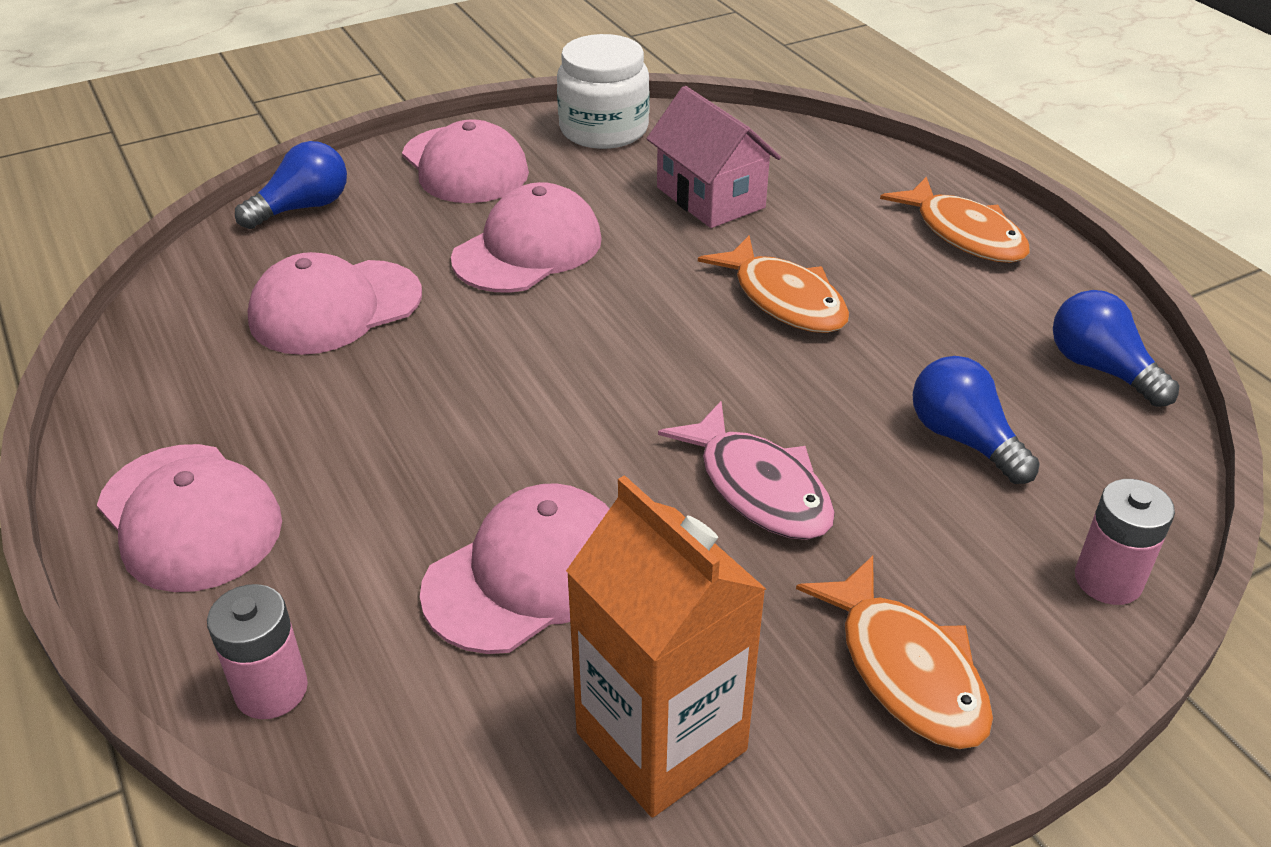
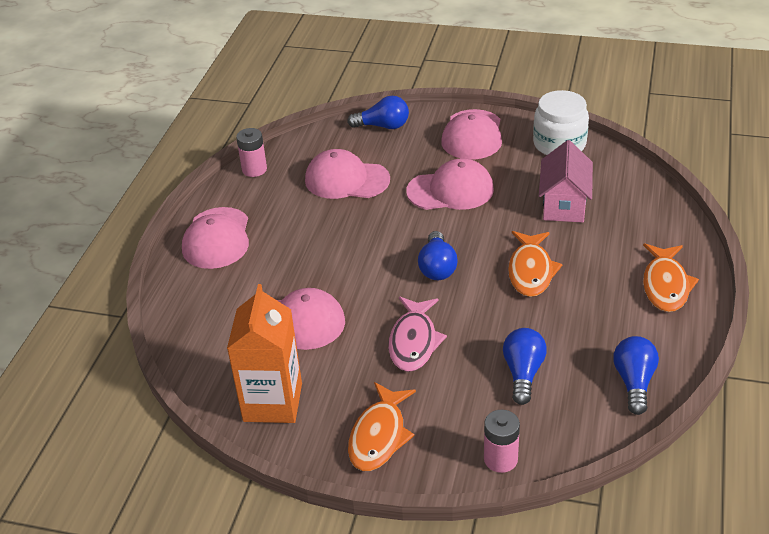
camera: 45 degrees right, 0 degrees up
(271, 690) = (183, 311): pink battery -> pink battery (254, 169)
(649, 361) = (437, 267): none -> blue light bulb

